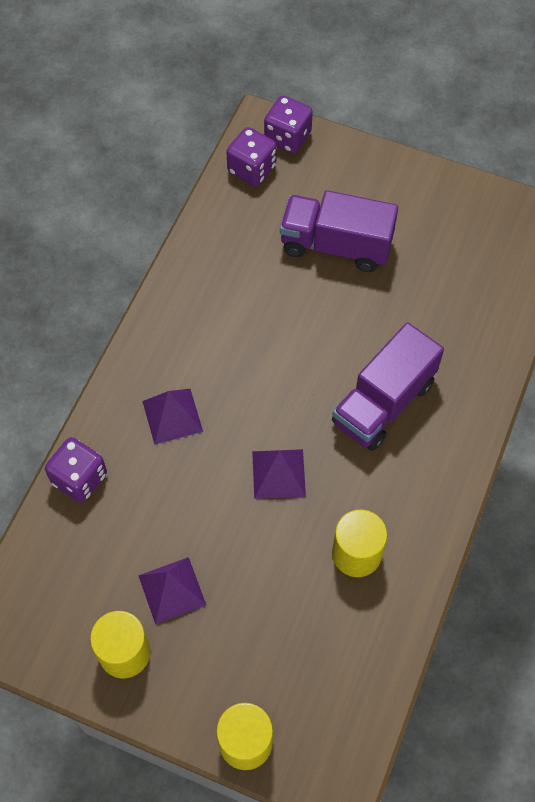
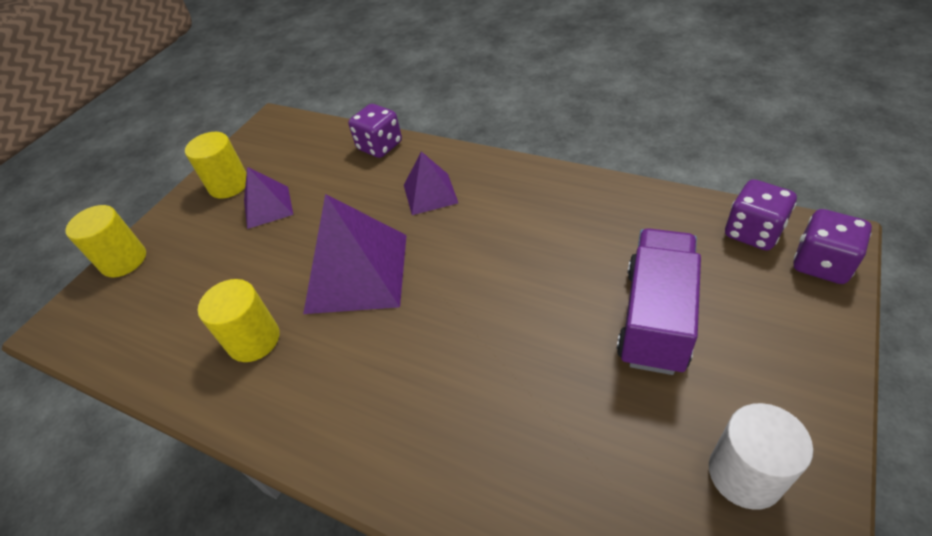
camera: 100 degrees right, 15 degrees down
(279, 473) = (357, 273): purple pyramid -> purple pyramid, size x1.79
(383, 403) = (426, 368): purple truck -> none
(454, 217) = (745, 474): none -> white cylinder

